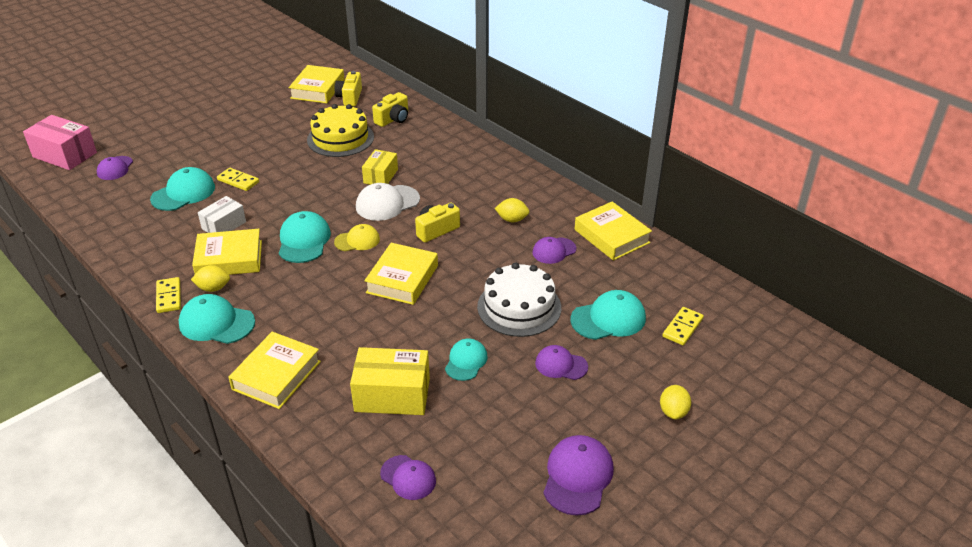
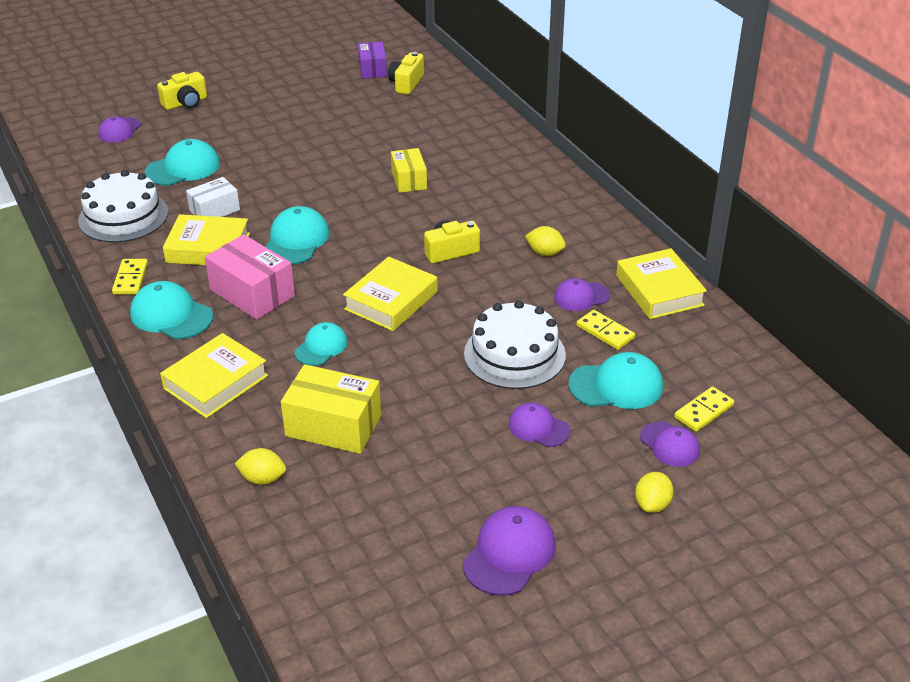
camera: 15 degrees right, 0 degrees up
(65, 155) = (72, 108): pink box -> pink box (252, 293)
(143, 243) = (123, 216): none -> white cake
(213, 288) = (180, 277): yellow lemon -> yellow lemon (262, 479)
(238, 181) = (246, 163): yellow domino -> yellow domino (605, 332)
(318, 89) = (372, 69): yellow book -> purple box
(340, 138) = (378, 130): yellow cake -> none
(357, 240) = (356, 249): yellow cap -> none
(380, 176) = (409, 180): yellow box -> yellow box turned 45 degrees counterclockwise
(387, 203) = (405, 212): white cap -> none
(393, 119) = (447, 115): yellow camera -> yellow camera (185, 103)
(408, 477) = (319, 517): purple cap -> purple cap (669, 444)
(466, 361) = (429, 404): turquoise cap -> turquoise cap (321, 347)

